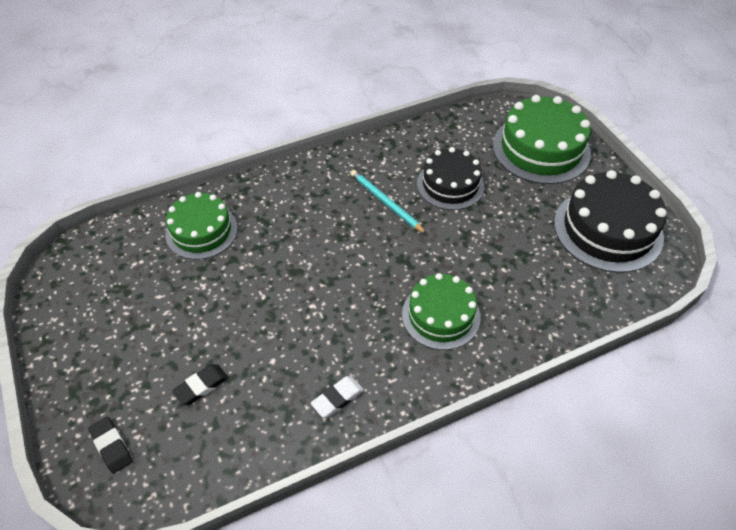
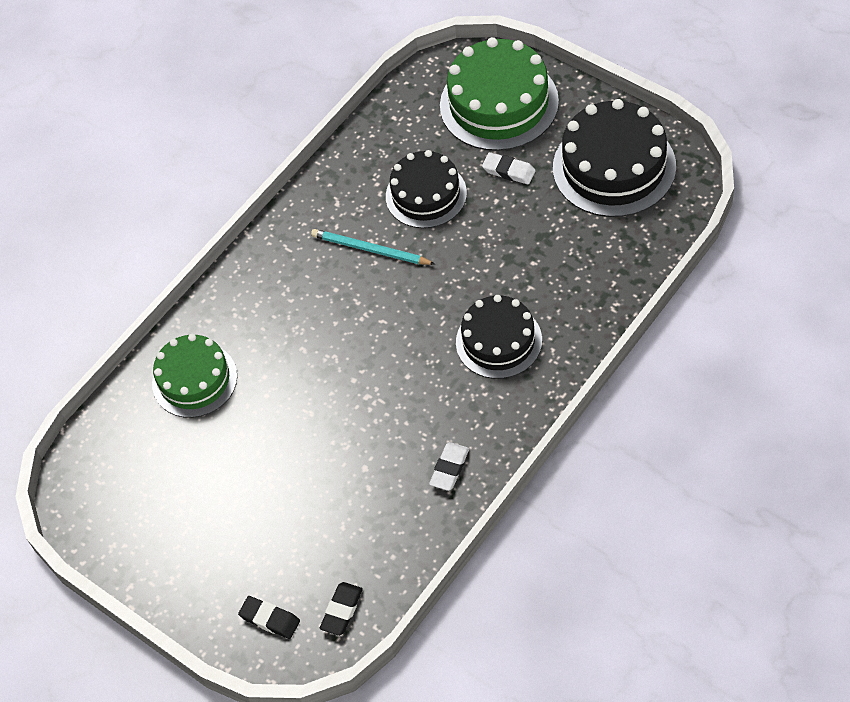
camera: 20 degrees left, 5 degrees up
(201, 386) = (313, 526): black eraser -> black eraser (342, 610)
(441, 315) = (499, 341): green cake -> black cake
(522, 196) = (509, 171): none -> white eraser

